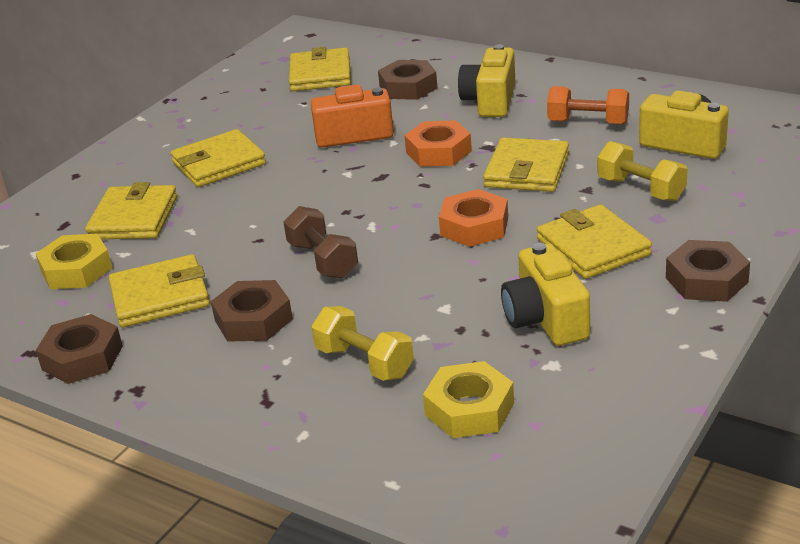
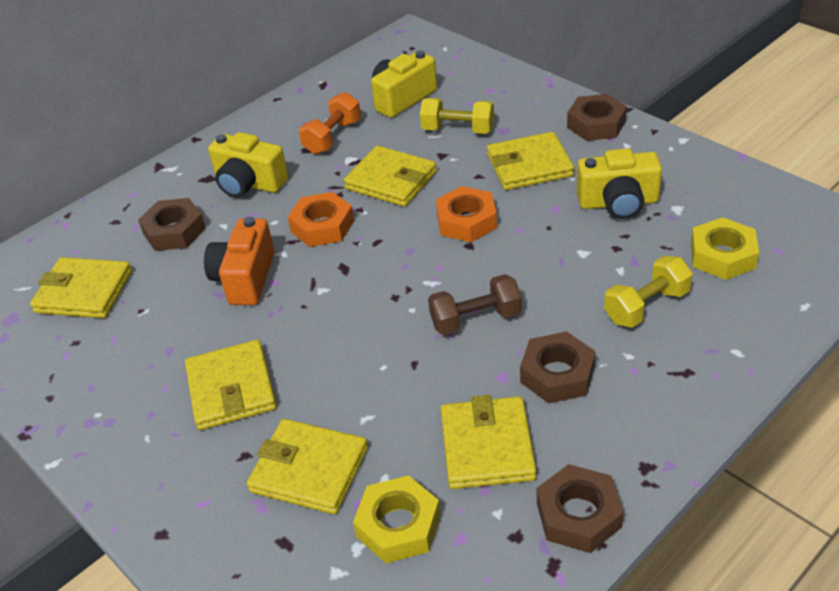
camera: 75 degrees left, 10 degrees up
(641, 189) = (458, 130): yellow dumbbell -> yellow dumbbell turned 45 degrees clockwise

